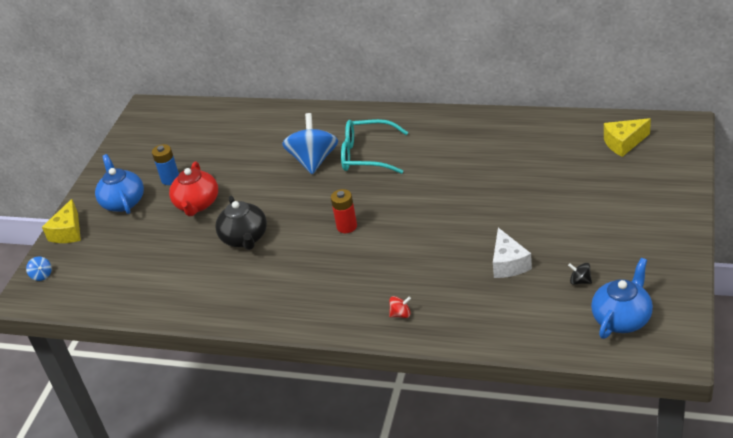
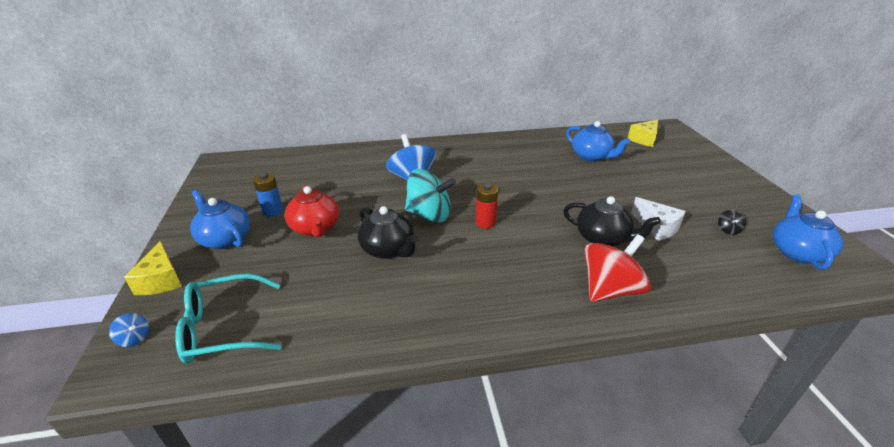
camera: 30 degrees left, 5 degrees down
(302, 208) = (429, 215): none -> turquoise spinning top
(367, 155) = (457, 169): turquoise glasses -> turquoise glasses (224, 328)
(401, 314) = (610, 289): red spinning top -> red spinning top, size x2.45
(442, 265) = (603, 239): none -> black teapot
(530, 160) = (592, 156): none -> blue teapot
(580, 281) = (728, 230): black spinning top -> black spinning top turned 75 degrees counterclockwise

